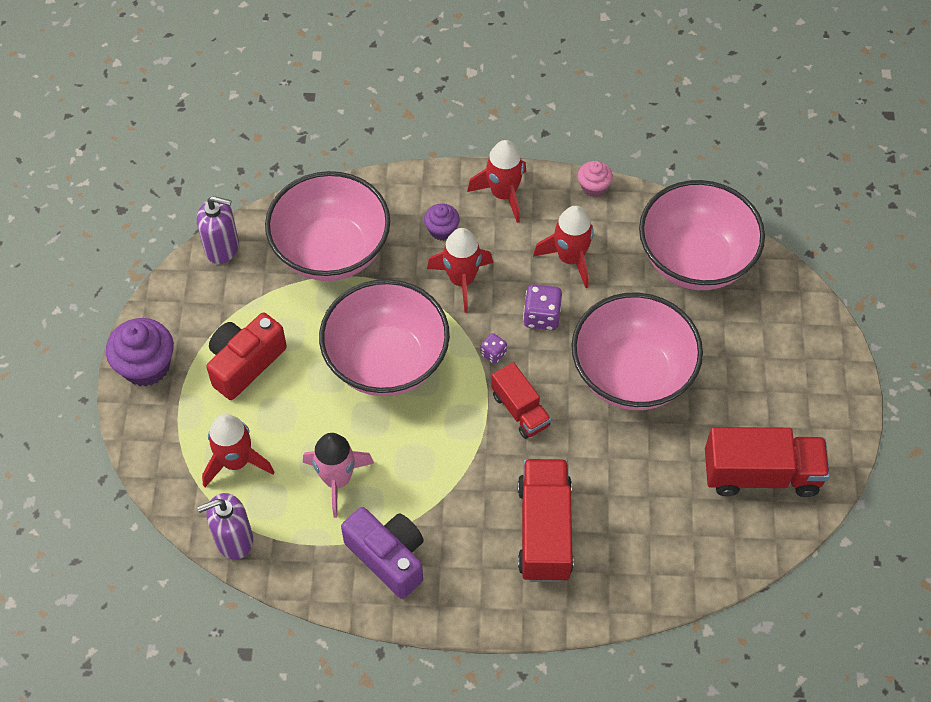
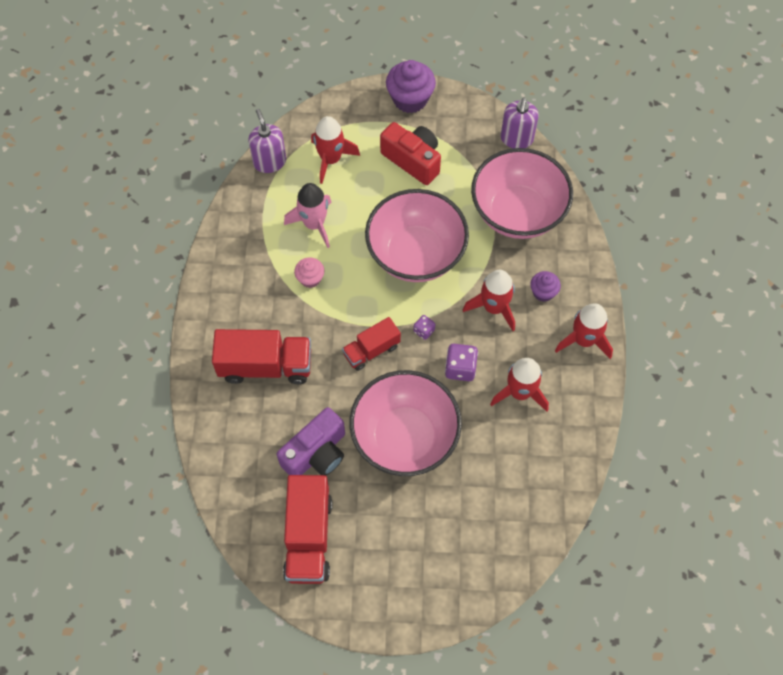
camera: 90 degrees right, 5 degrees up
(388, 557) = (250, 259): purple camera -> purple camera (316, 453)
(593, 187) = (598, 414): pink cupcake -> pink cupcake (310, 279)
(695, 260) = (524, 498): pink bowl -> none

